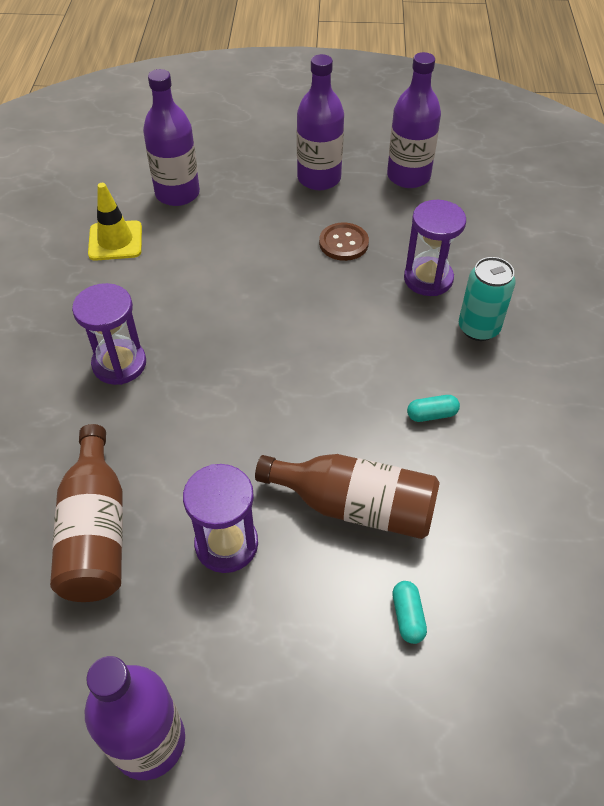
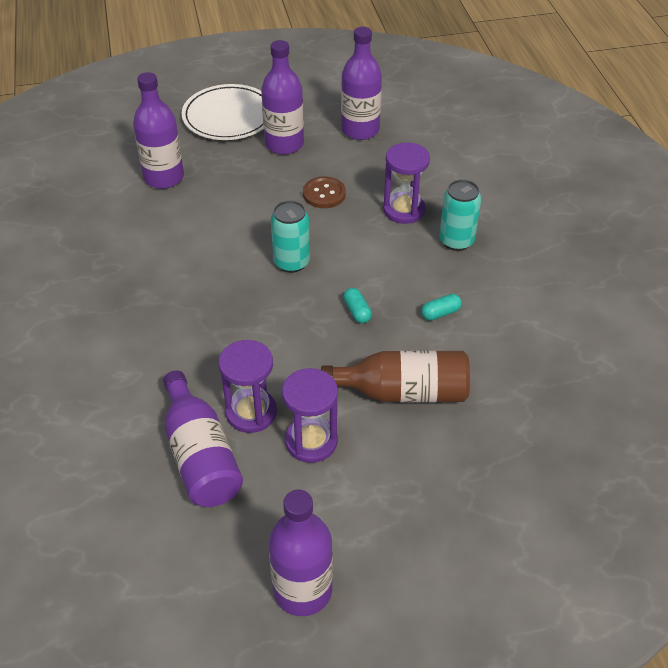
camera: 15 degrees left, 5 degrees down
(96, 531) = (200, 456): brown bottle -> purple bottle
(115, 241) = (123, 227): yellow traffic cone -> none
(119, 364) = (168, 325): purple hourglass -> purple hourglass (251, 412)
(270, 138) = (228, 116): none -> white plate
(280, 317) = (291, 262): none -> turquoise can
(407, 616) = (469, 460): turquoise capsule -> turquoise capsule (357, 311)

